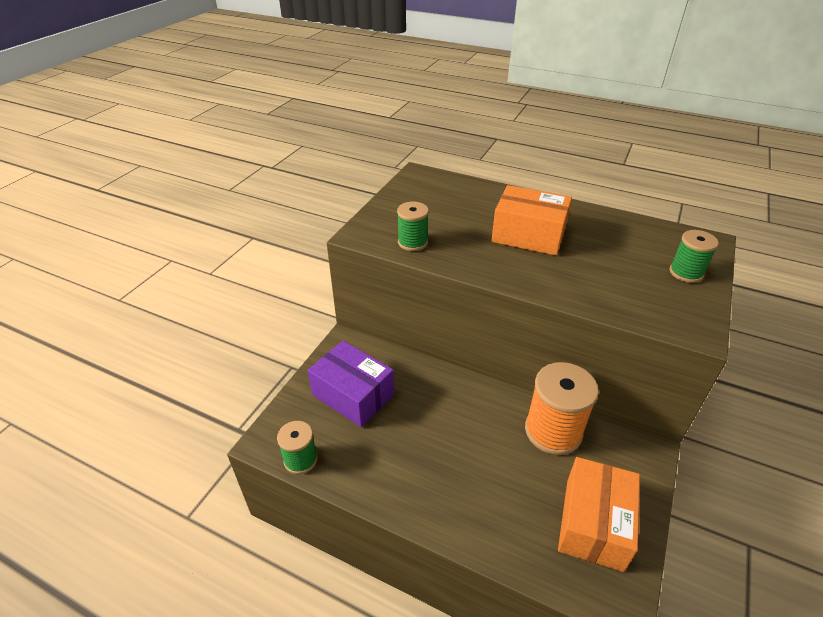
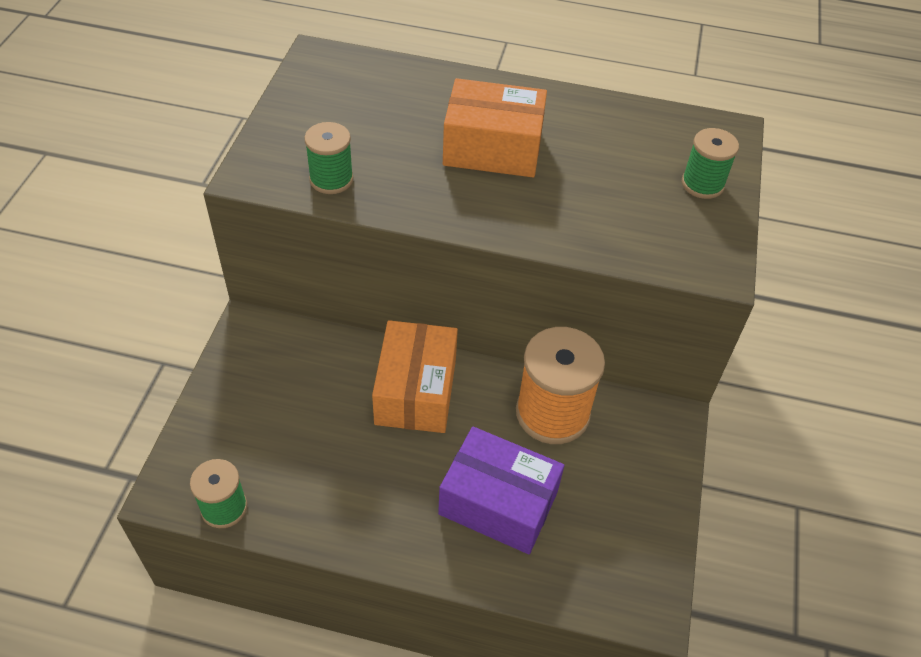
camera: 15 degrees left, 10 degrees up
(353, 394) = (277, 404): purple box -> purple box (498, 503)
(594, 523) = (612, 523): orange box -> orange box (416, 391)

